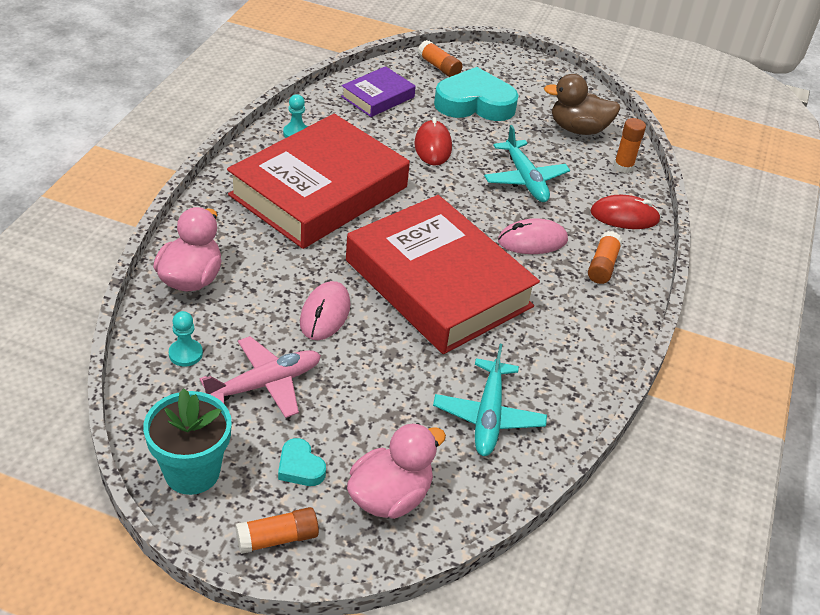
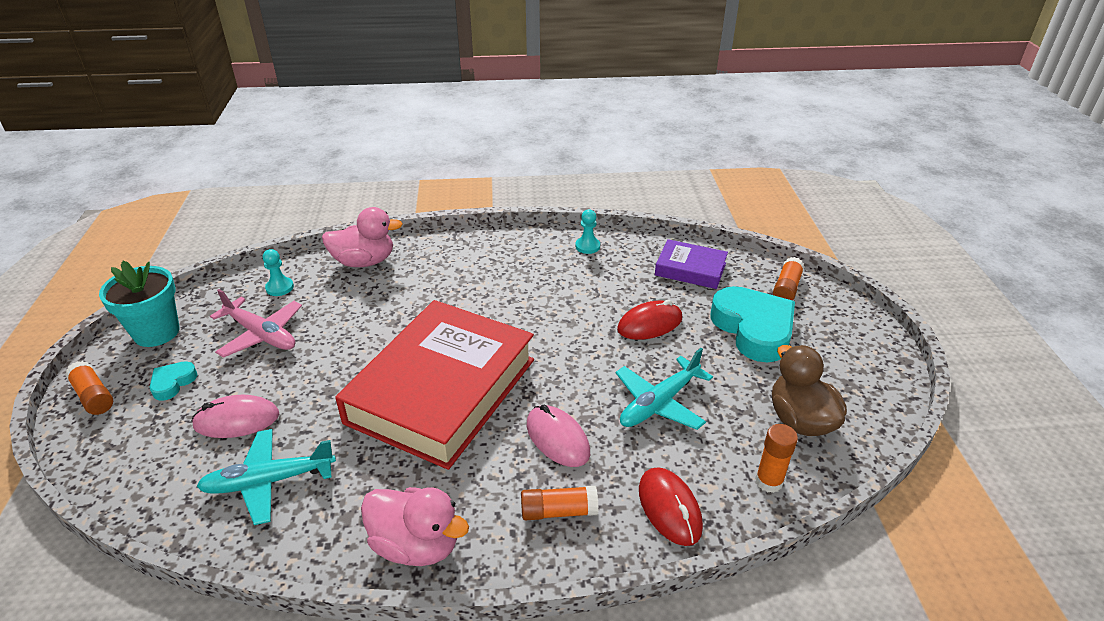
camera: 70 degrees right, 5 degrees down
(319, 191) = (519, 282): red book -> none
(325, 314) = (360, 337): pink mouse -> pink mouse (237, 420)
(390, 497) = (148, 445): pink duck -> pink duck (416, 545)

